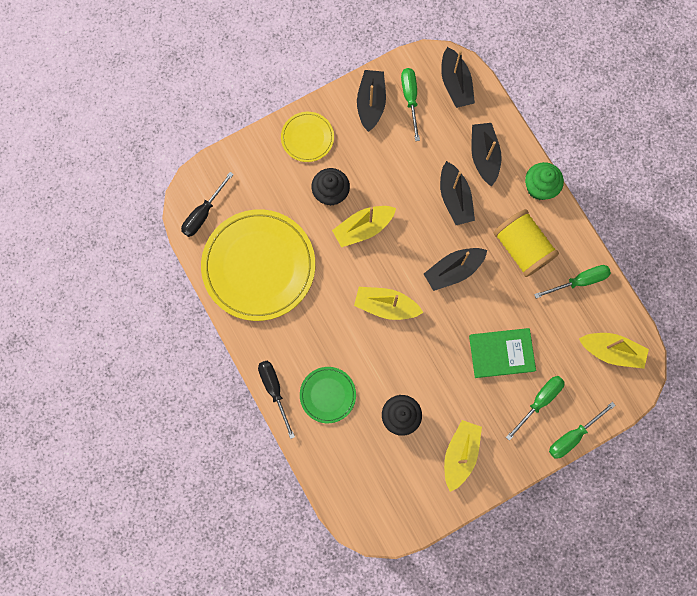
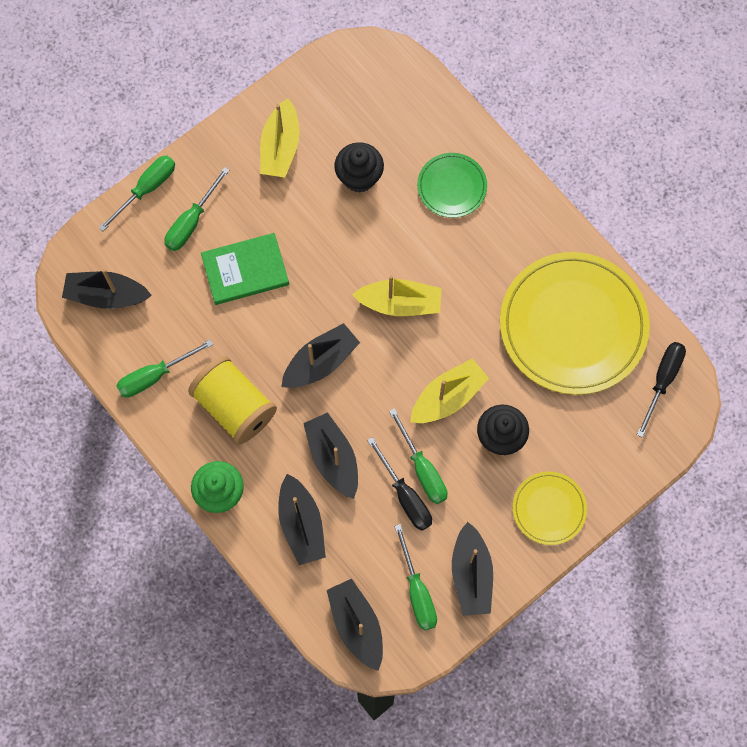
camera: 170 degrees right, 5 degrees down
(274, 390) = (518, 181): black screwdriver -> black screwdriver (405, 496)
(391, 180) = (422, 469): none -> green screwdriver
(611, 351) = (106, 295): yellow boat -> black boat

